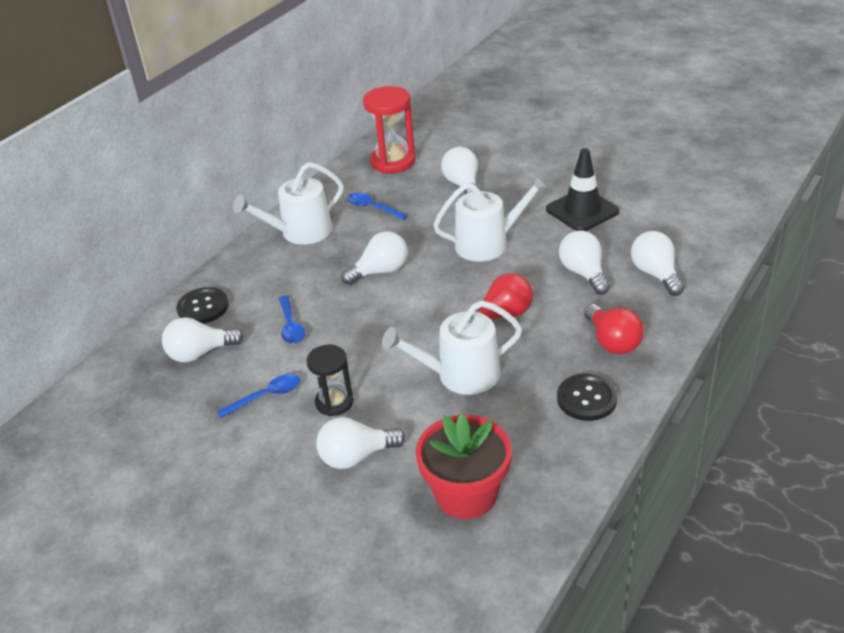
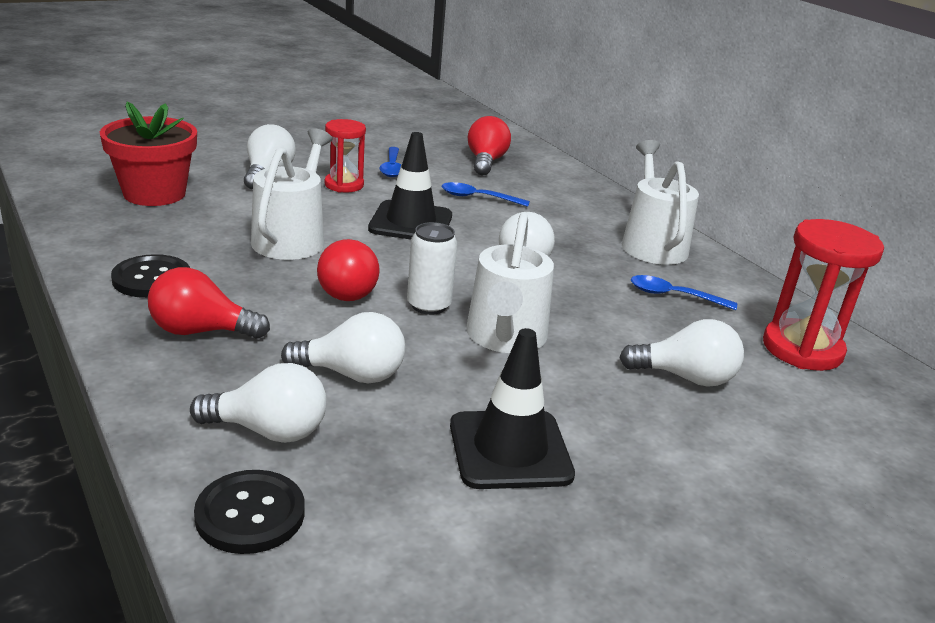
camera: 110 degrees right, 10 degrees down
(200, 353) = (486, 162): white light bulb -> red light bulb
(203, 307) = (555, 176): black button -> black button (250, 514)
(334, 402) = (344, 185): black hourglass -> red hourglass
(372, 208) = (673, 296): blue spoon -> blue spoon turned 135 degrees counterclockwise
(373, 336) = (411, 222): none -> black traffic cone
(484, 280) = (429, 305): none -> white can

